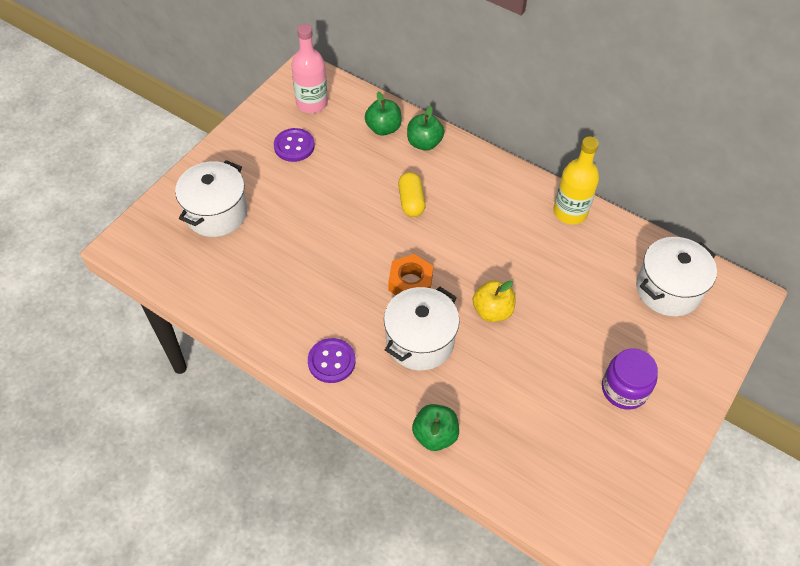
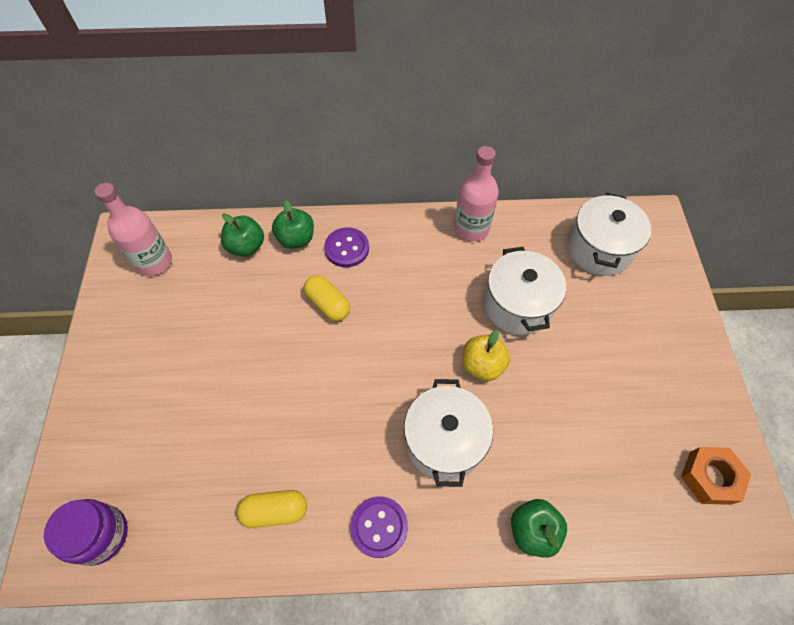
camera: 35 degrees left, 5 degrees up
(216, 213) = (135, 444): white pot -> white pot (518, 305)
(272, 308) = (275, 511): none -> yellow capsule
(294, 146) = (168, 317): purple button -> purple button (347, 248)
(410, 283) = (390, 387): orange nut -> orange nut (710, 477)
(570, 212) = (471, 228): yellow bottle -> pink bottle
(624, 389) = (642, 363): purple jar -> purple jar (100, 535)

